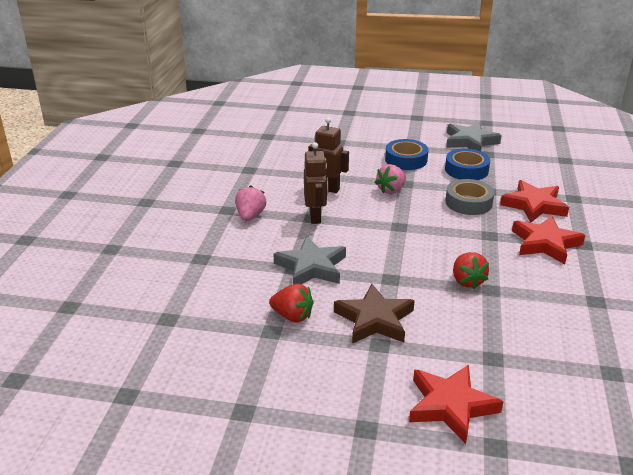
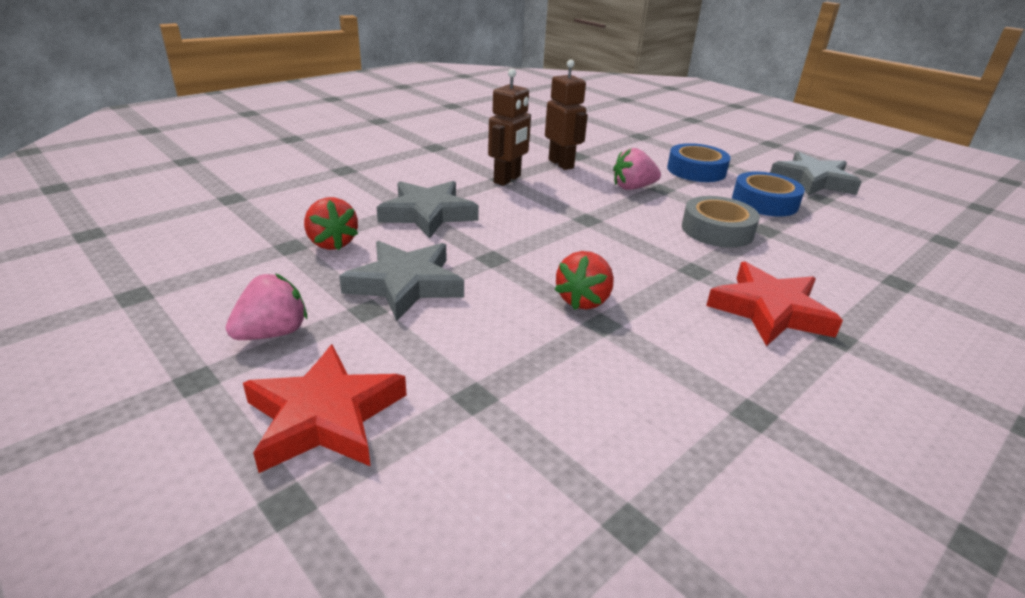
camera: 35 degrees right, 0 degrees up
(250, 216) = (446, 157): pink strawberry -> pink strawberry (273, 333)
(374, 319) = (405, 284): brown star -> grey star
(534, 205) = (815, 266): red star -> none

